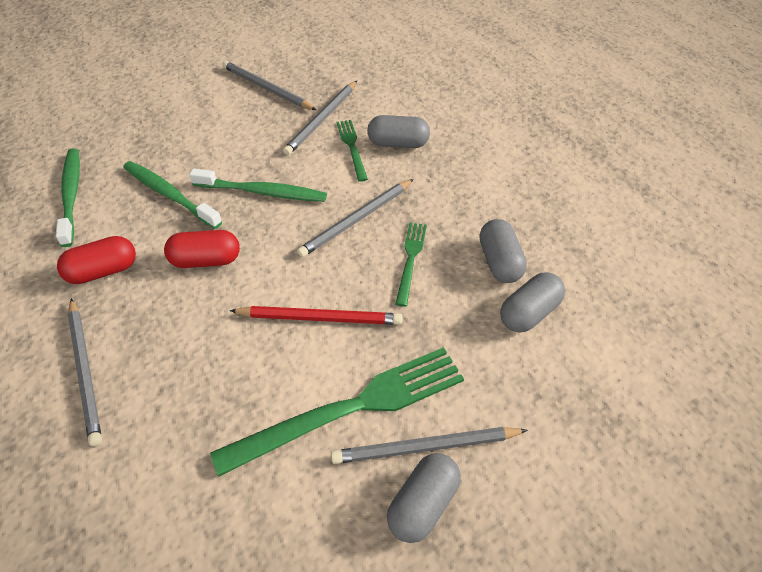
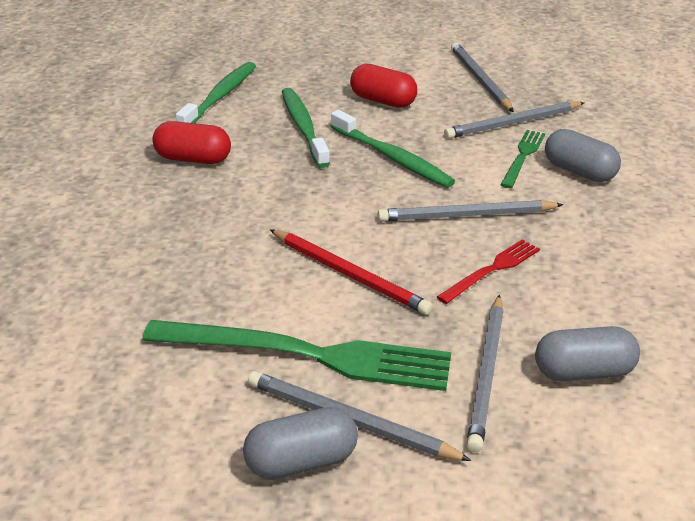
camera: 35 degrees right, 15 degrees down
(85, 371) = (112, 220): grey pencil -> grey pencil (487, 373)
(205, 260) = (287, 187): red capsule -> red capsule (382, 101)
(410, 260) = (491, 270): green fork -> red fork
(499, 262) = (594, 315): grey capsule -> none

